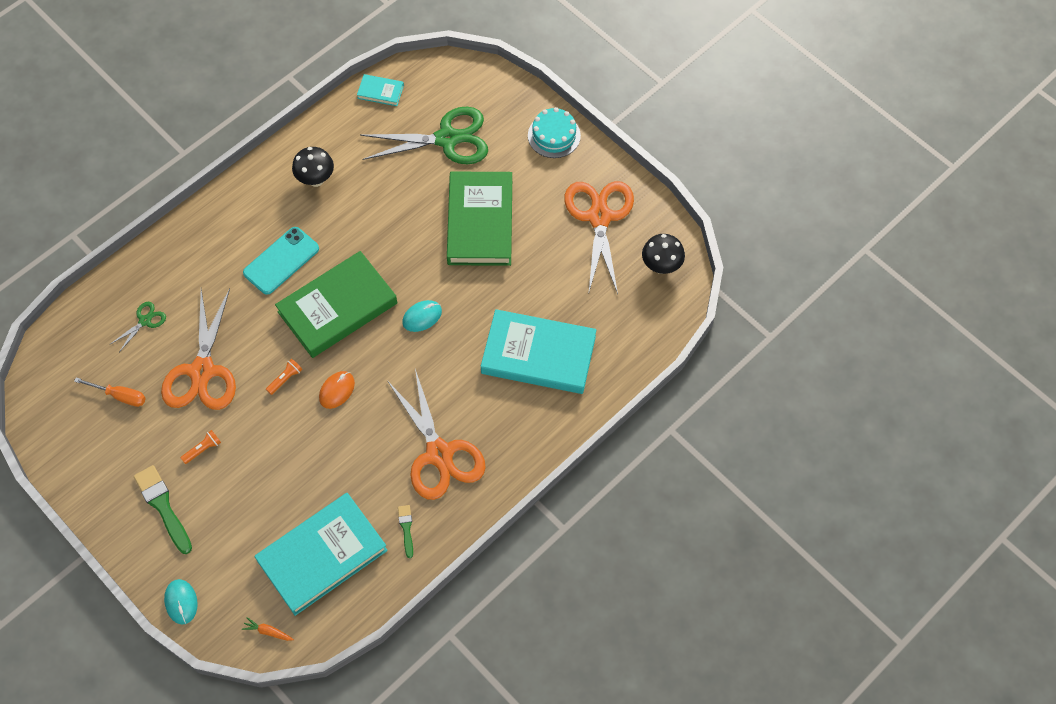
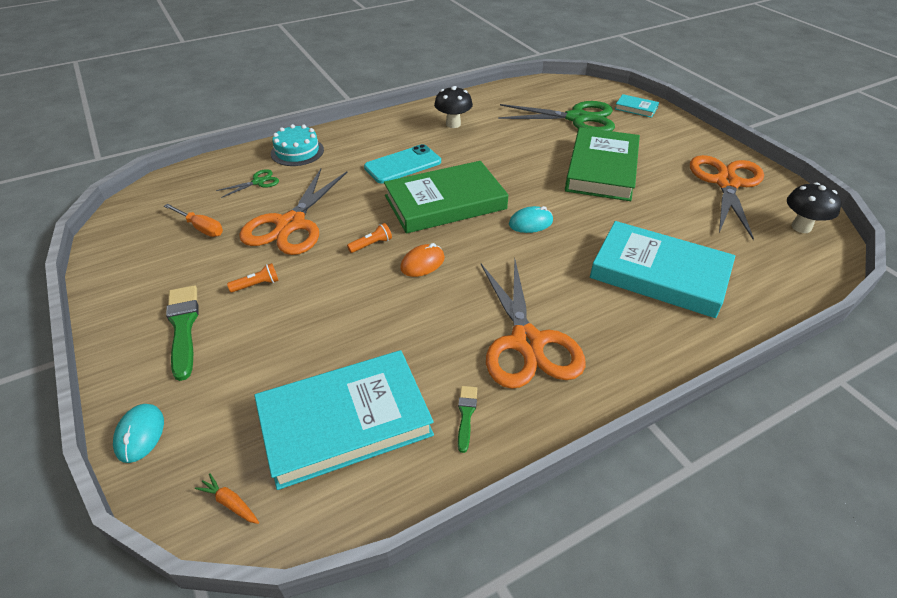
camera: 15 degrees right, 20 degrees down
(380, 92) = (523, 88): turquoise book -> turquoise book (636, 108)
(554, 135) = (678, 129): turquoise cake -> turquoise cake (297, 152)

